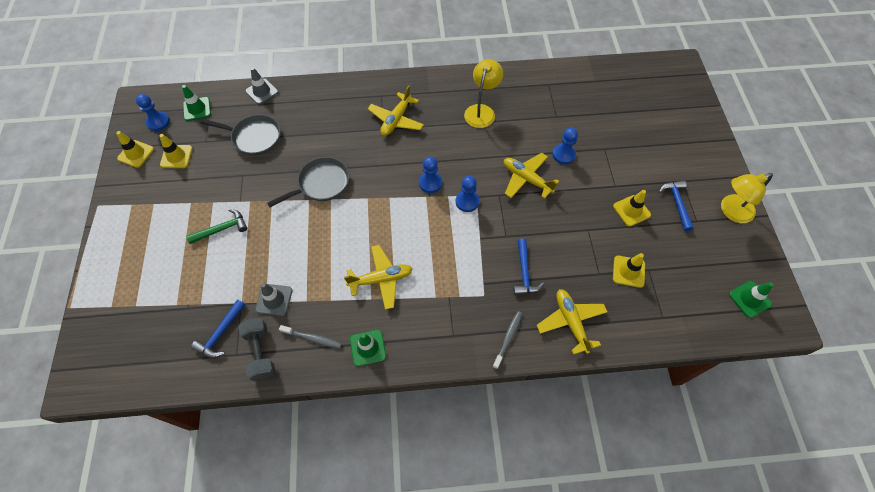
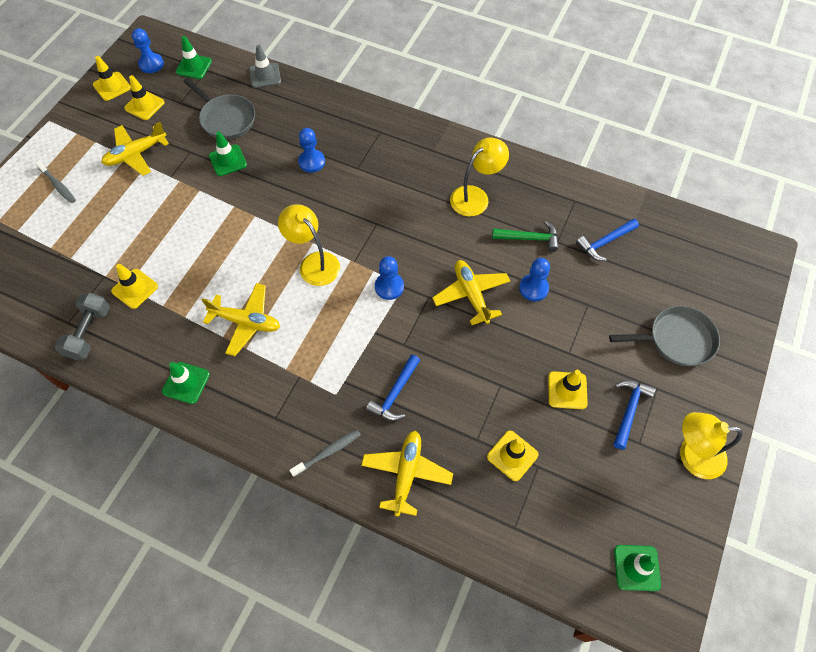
camera: 30 degrees right, 0 degrees up
(220, 333) = (68, 295): blue hammer -> blue hammer (605, 242)
(222, 229) = (136, 196): green hammer -> green hammer (529, 238)
(274, 300) = (135, 289): grey traffic cone -> yellow traffic cone
(278, 168) = (228, 160): none -> green traffic cone
(312, 338) = (143, 345): grey toothbrush -> grey toothbrush (58, 185)
(321, 184) = (256, 196): grey pan -> grey pan (676, 339)
(396, 120) = (377, 164): yellow plane -> yellow plane (136, 154)
(401, 211) = (314, 263): none -> yellow lamp
(430, 183) = (365, 248): blue pawn -> blue pawn (312, 162)

